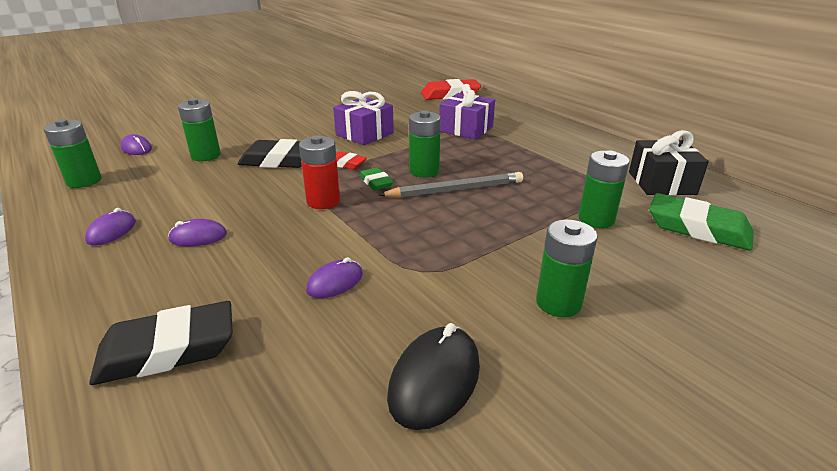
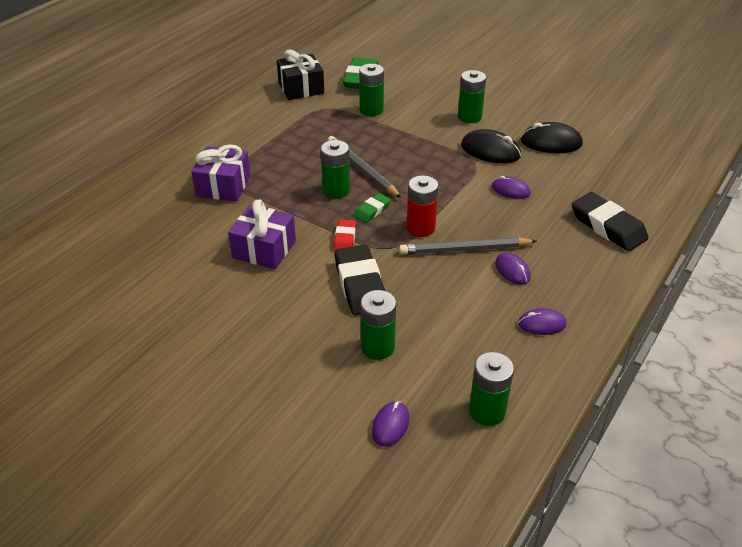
camera: 110 degrees left, 10 degrees up
(263, 217) = (465, 249): none -> grey pencil
(444, 294) = (490, 151): none -> black mouse
(450, 95) = (103, 218): red eraser -> none

